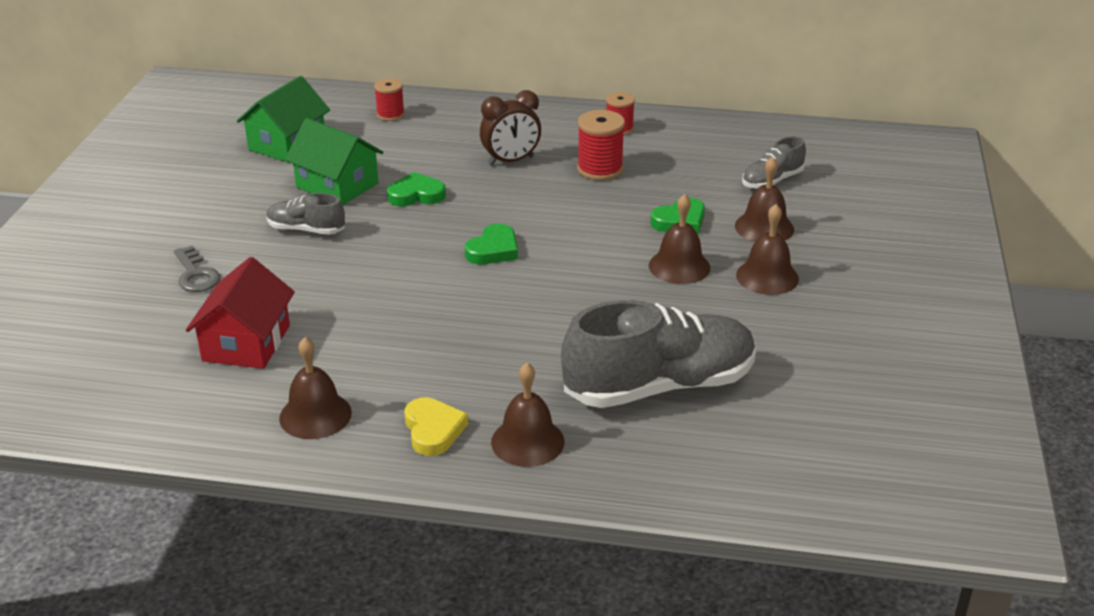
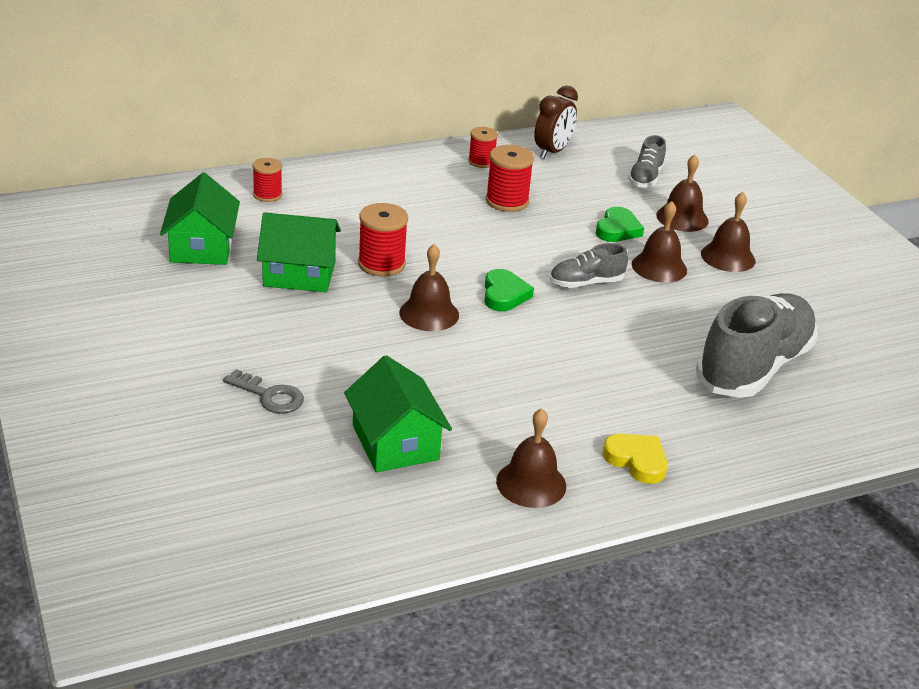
camera: 35 degrees left, 0 degrees up
(246, 343) = (395, 442): red house -> green house
(306, 230) = (321, 323): grey shoe -> grey shoe (586, 283)
(416, 195) = (381, 264): green heart -> red spool
(511, 161) = (426, 212): brown clock -> brown clock (552, 152)
(527, 441) = (714, 443): brown bell -> brown bell (429, 313)

